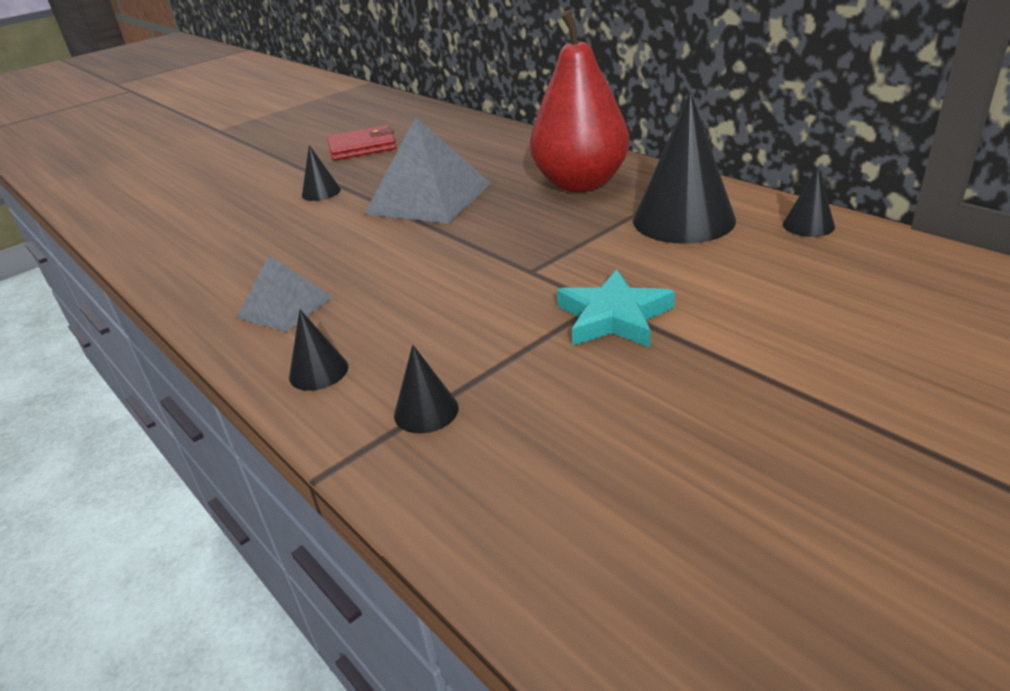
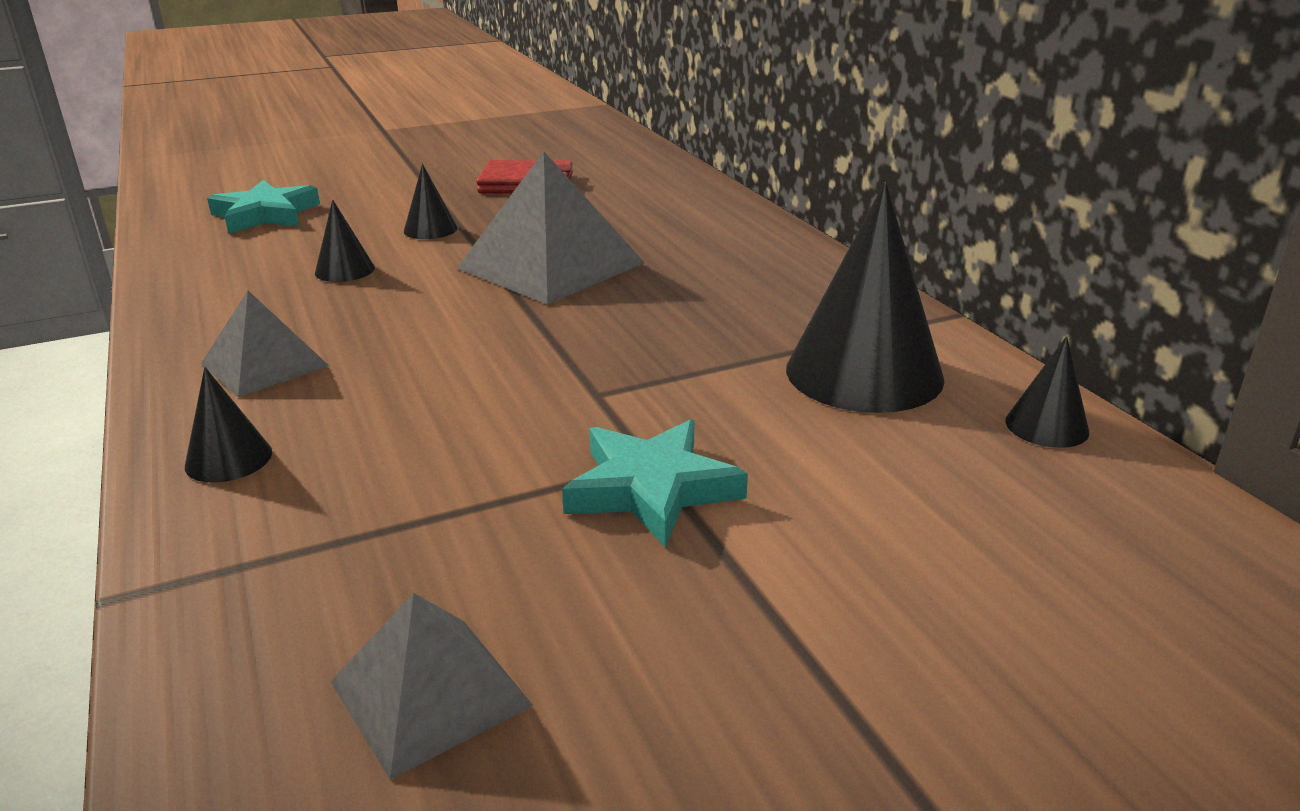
camera: 15 degrees right, 5 degrees down
(184, 207) = (265, 215): none -> turquoise star
(426, 411) = (305, 550): black cone -> black cone (345, 270)
(580, 183) = (761, 289): red pear -> none
(581, 465) = (430, 693): none -> grey pyramid

